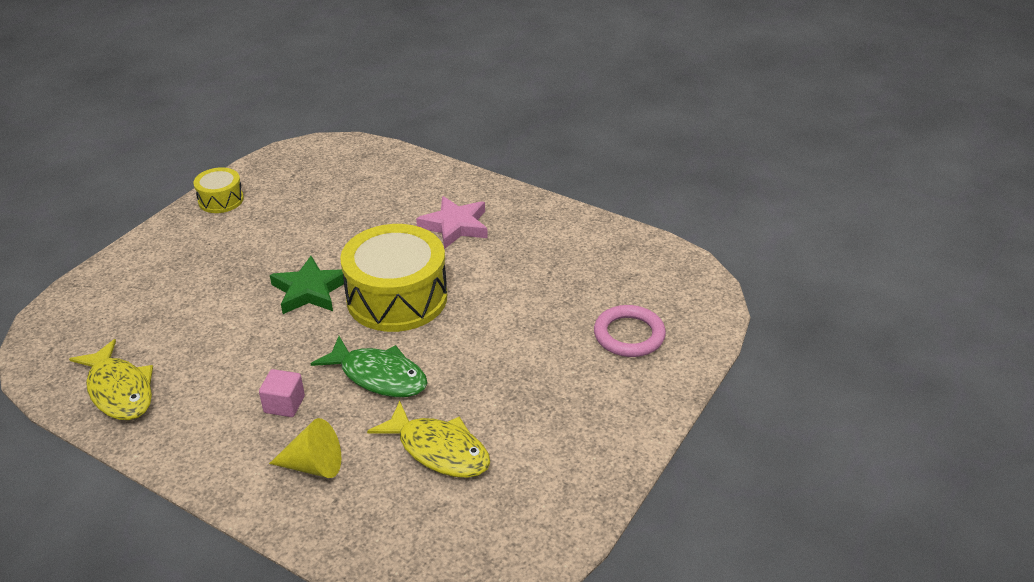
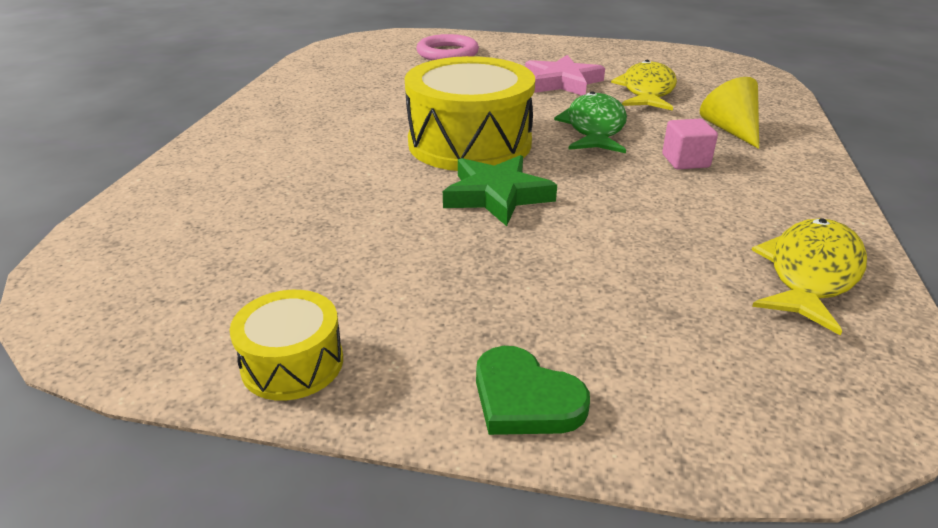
camera: 110 degrees left, 5 degrees down
(142, 254) = (525, 399): none -> green heart
(455, 226) = (311, 138): pink star -> pink star (562, 82)

